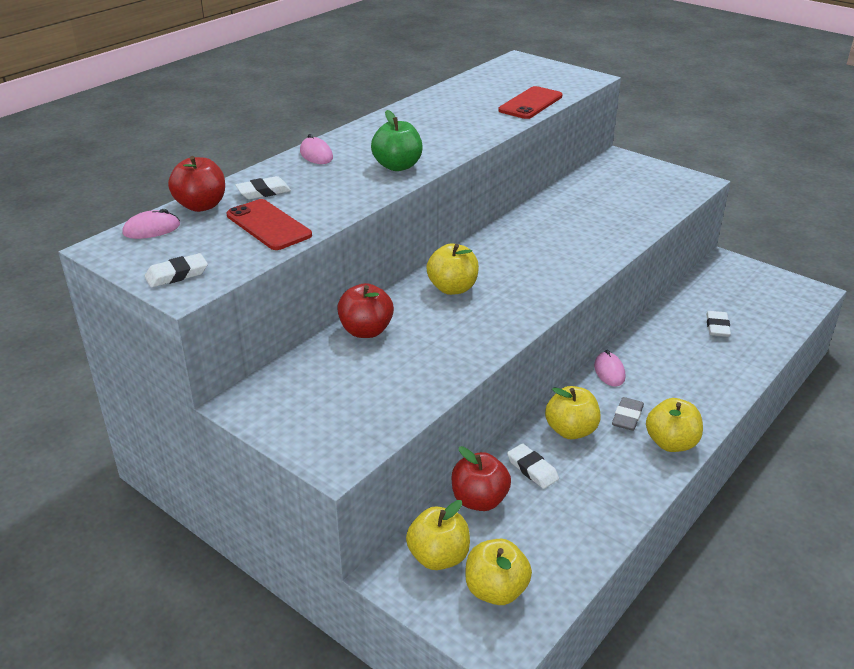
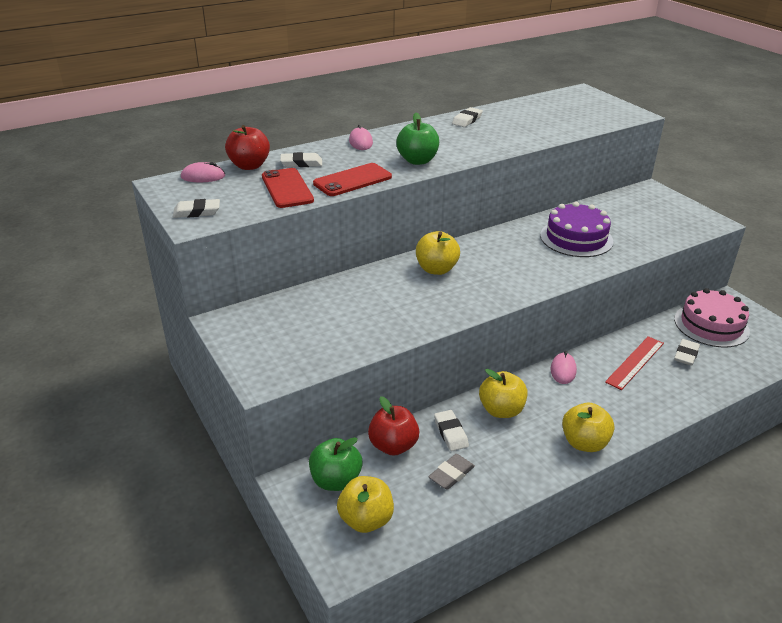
camera: 20 degrees right, 0 degrees up
(366, 331) = (347, 288): red apple -> none
(419, 110) = (467, 120): none -> white eraser
(438, 557) = (336, 480): yellow apple -> green apple
(530, 103) = (566, 128): red phone -> red phone (352, 180)
(577, 224) = (576, 238): none -> purple cake
(627, 417) = (557, 411): grey eraser -> grey eraser (451, 474)
(674, 346) = (635, 362): none -> red ruler
(724, 290) = (711, 325): none -> pink cake

